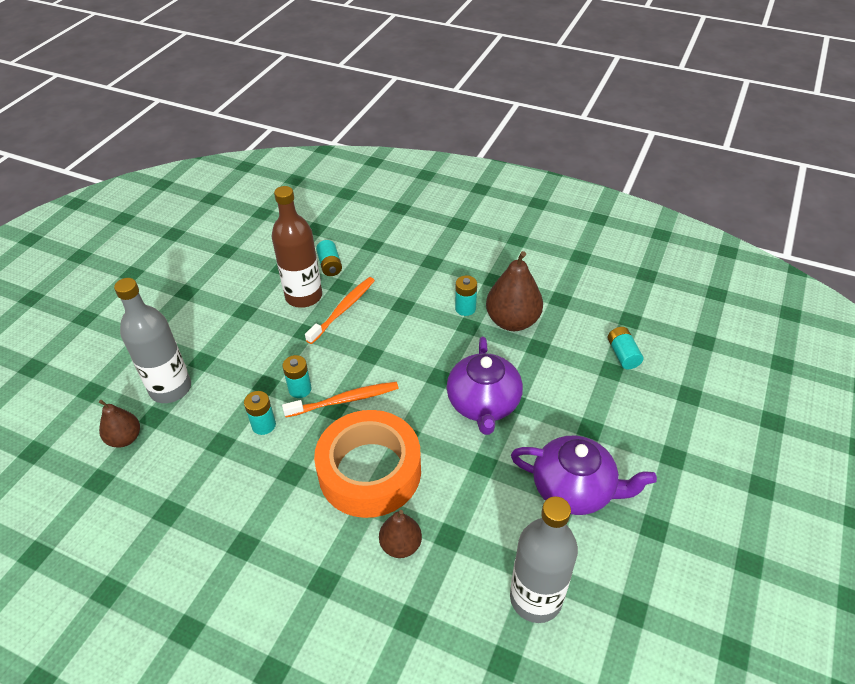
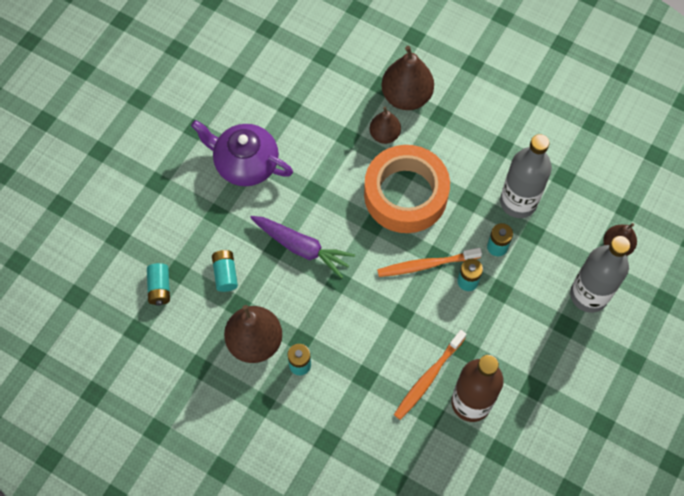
camera: 175 degrees left, 20 degrees up
(330, 265) = (443, 449): turquoise battery -> turquoise battery (225, 274)
(373, 606) = (406, 96): none -> brown pear
(483, 404) = (302, 248): purple teapot -> purple carrot
(535, 598) = (295, 91): grey bottle -> grey bottle (518, 202)

